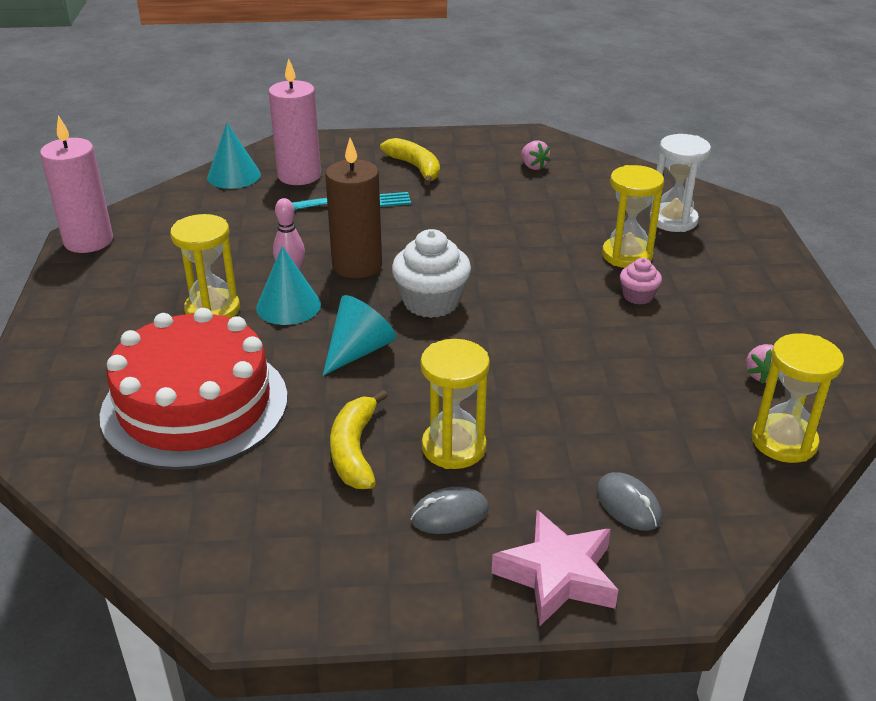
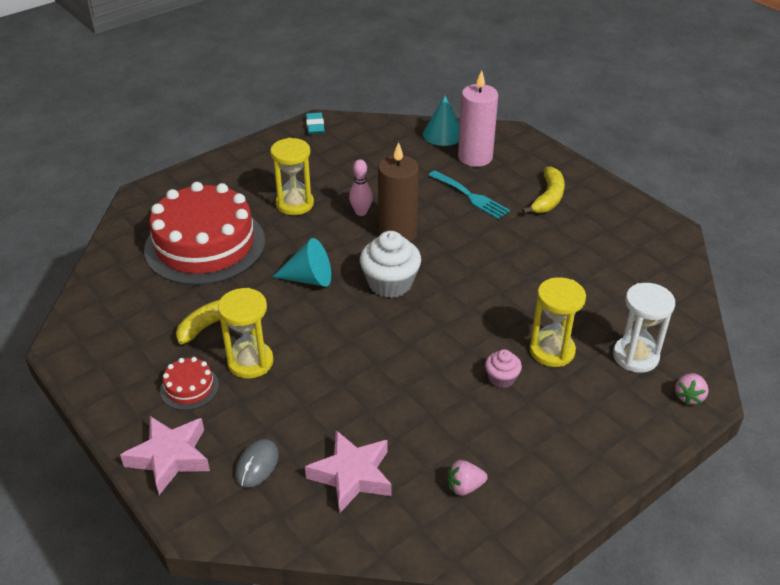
camera: 55 degrees right, 5 degrees up
(88, 241) = (315, 126): pink candle -> turquoise eraser
(288, 306) = (326, 229): turquoise cone -> none
(449, 514) = (189, 388): grey mouse -> red cake
(533, 166) = (623, 250): pink strawberry -> pink strawberry (689, 396)
(696, 440) = (352, 475): none -> pink star
(784, 441) = (391, 525): yellow hourglass -> none

